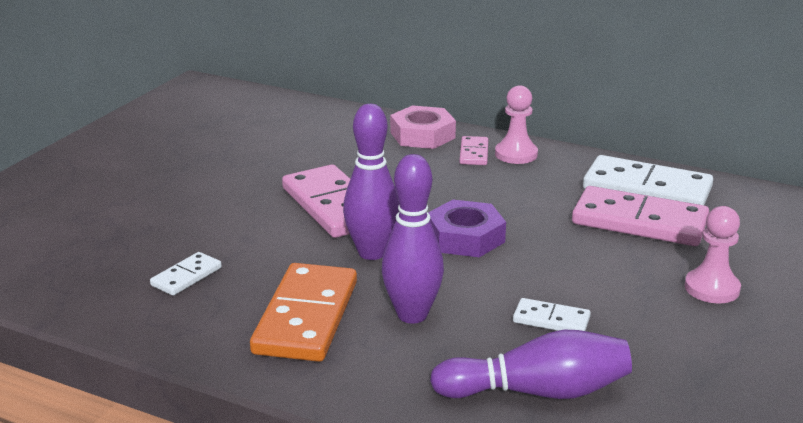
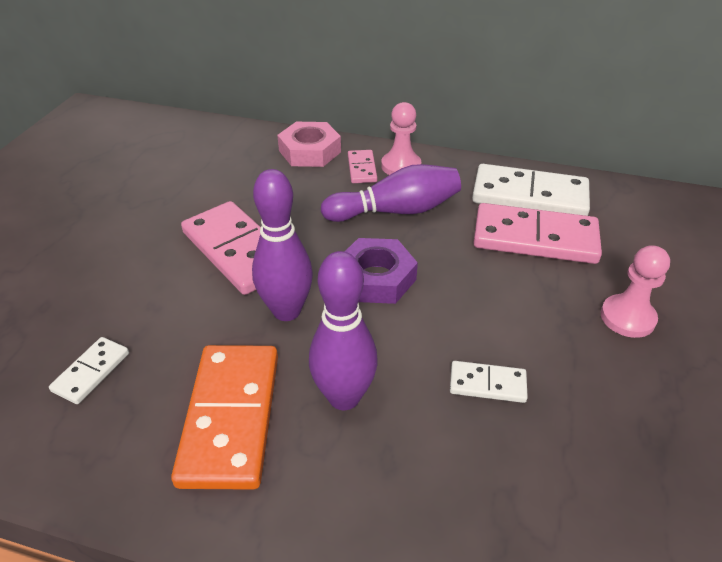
camera: 10 degrees left, 15 degrees up
(537, 392) = (501, 499): purple bowling pin -> purple bowling pin (395, 211)

